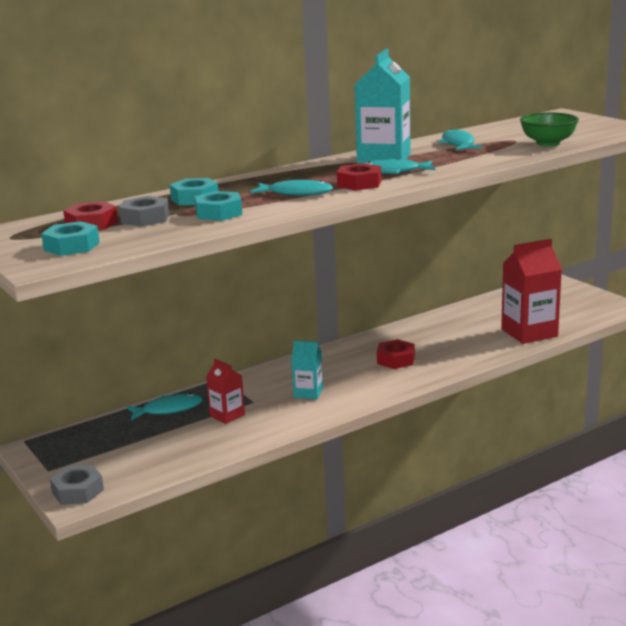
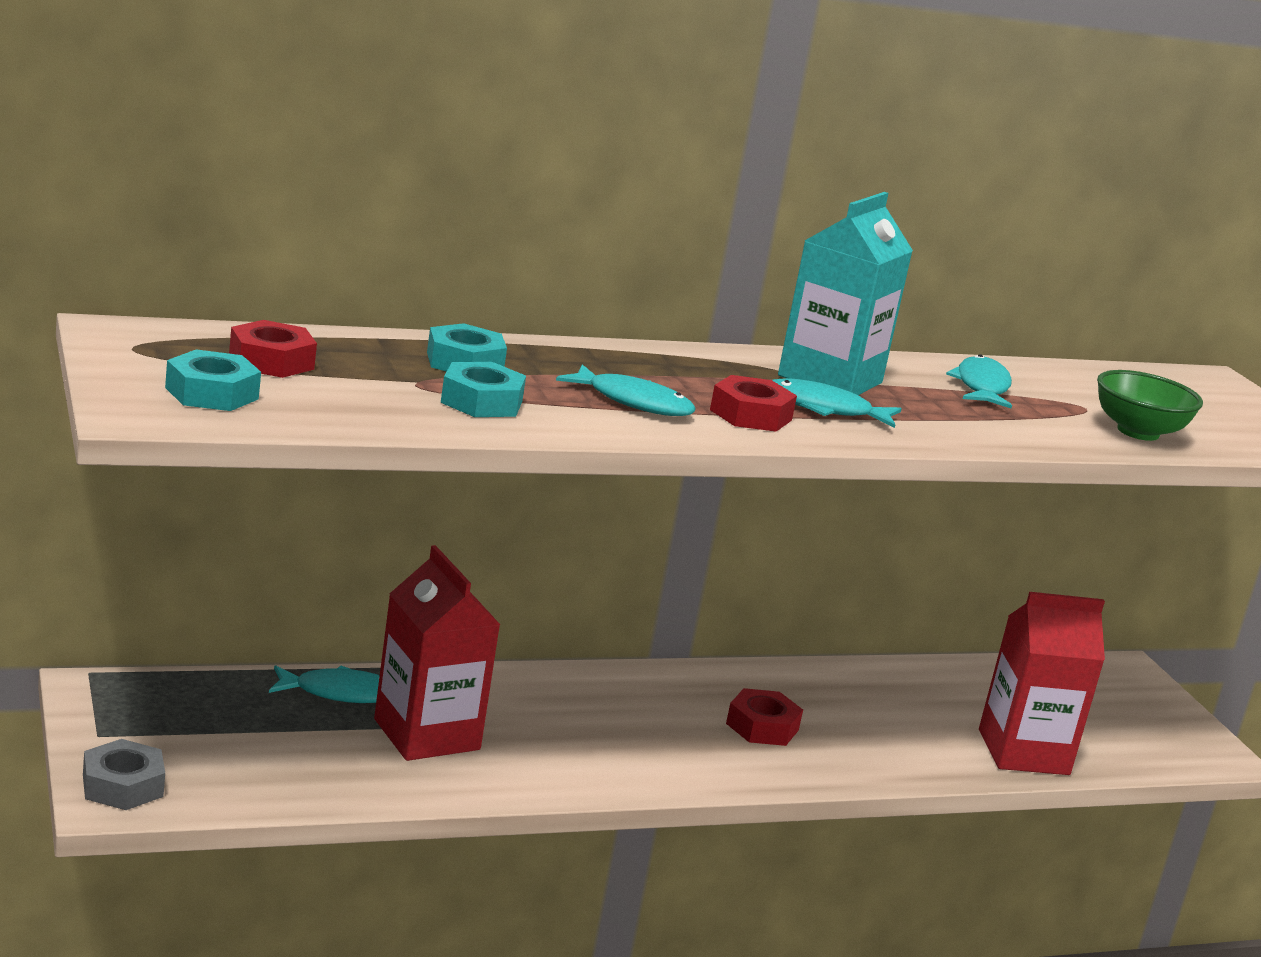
camera: 10 degrees right, 0 degrees up
(145, 218) = (360, 376): grey nut -> none
(227, 415) = (427, 734): red carton -> red carton, size x1.87
(308, 393) = (580, 738): turquoise carton -> none

